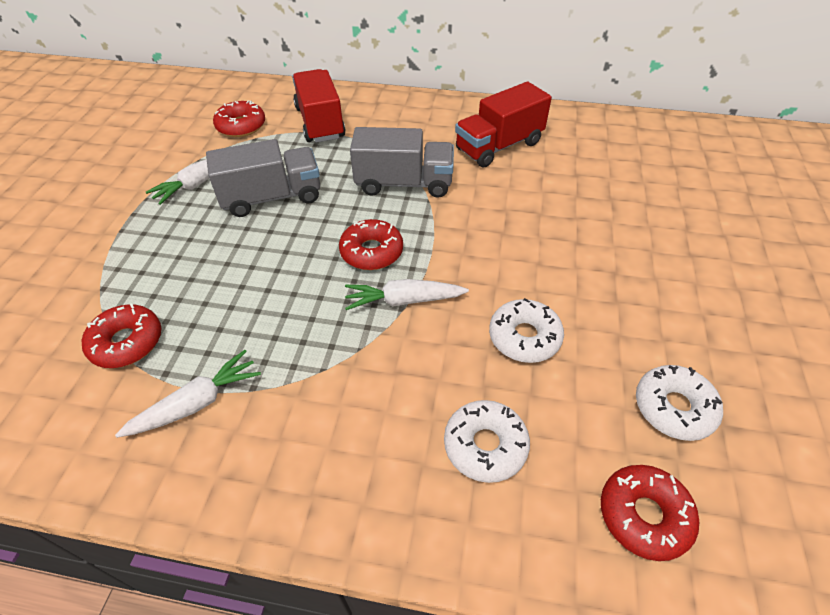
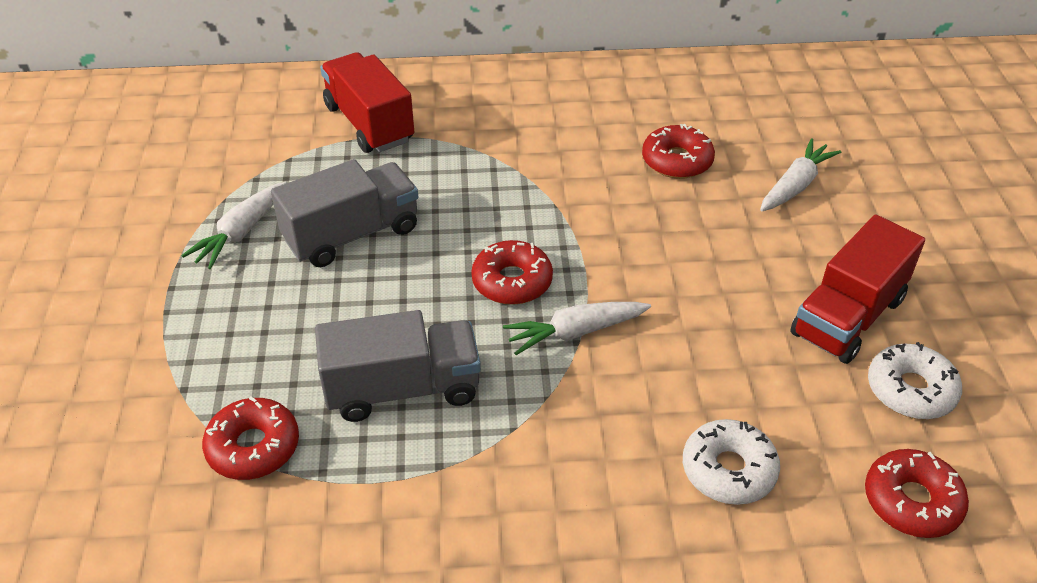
camera: 15 degrees left, 5 degrees down
(197, 403) = (379, 496): white carrot -> white carrot (795, 185)
(241, 126) = (261, 144): red donut -> red donut (677, 161)
(404, 183) = (516, 189): grey truck -> grey truck (402, 389)
(499, 146) = (616, 121): red truck -> red truck (847, 317)
(524, 337) = (729, 347): white donut -> none

